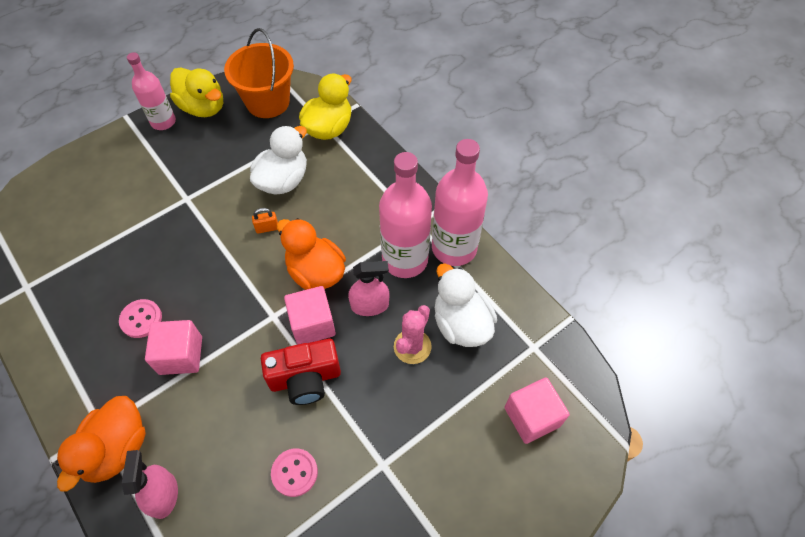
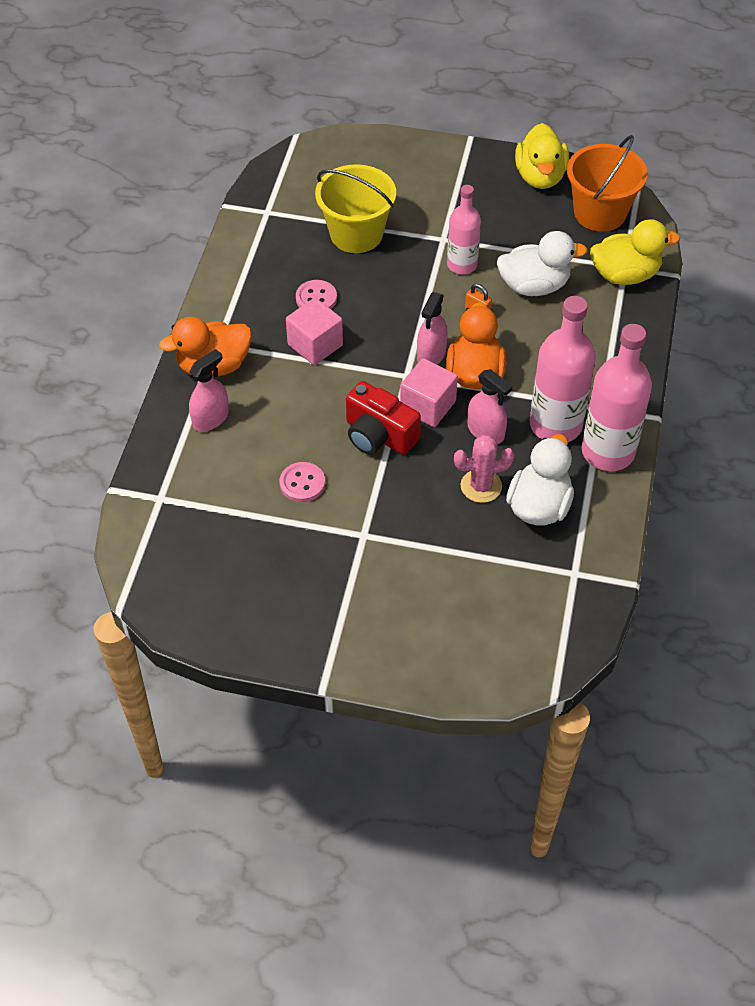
camera: 50 degrees right, 5 degrees down
(118, 246) = (356, 234): none -> yellow bucket
(163, 122) = (494, 164): pink bottle -> pink bottle (462, 265)
(272, 285) = (431, 354): none -> pink spray bottle
(532, 417) = (508, 611): pink cube -> none

